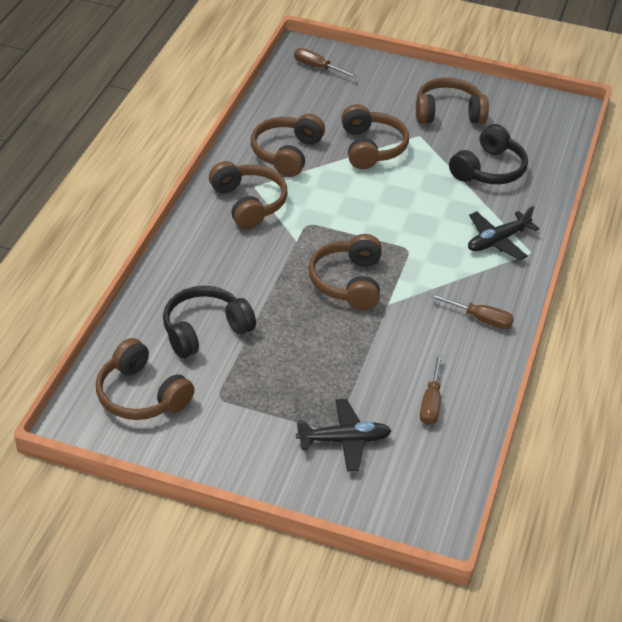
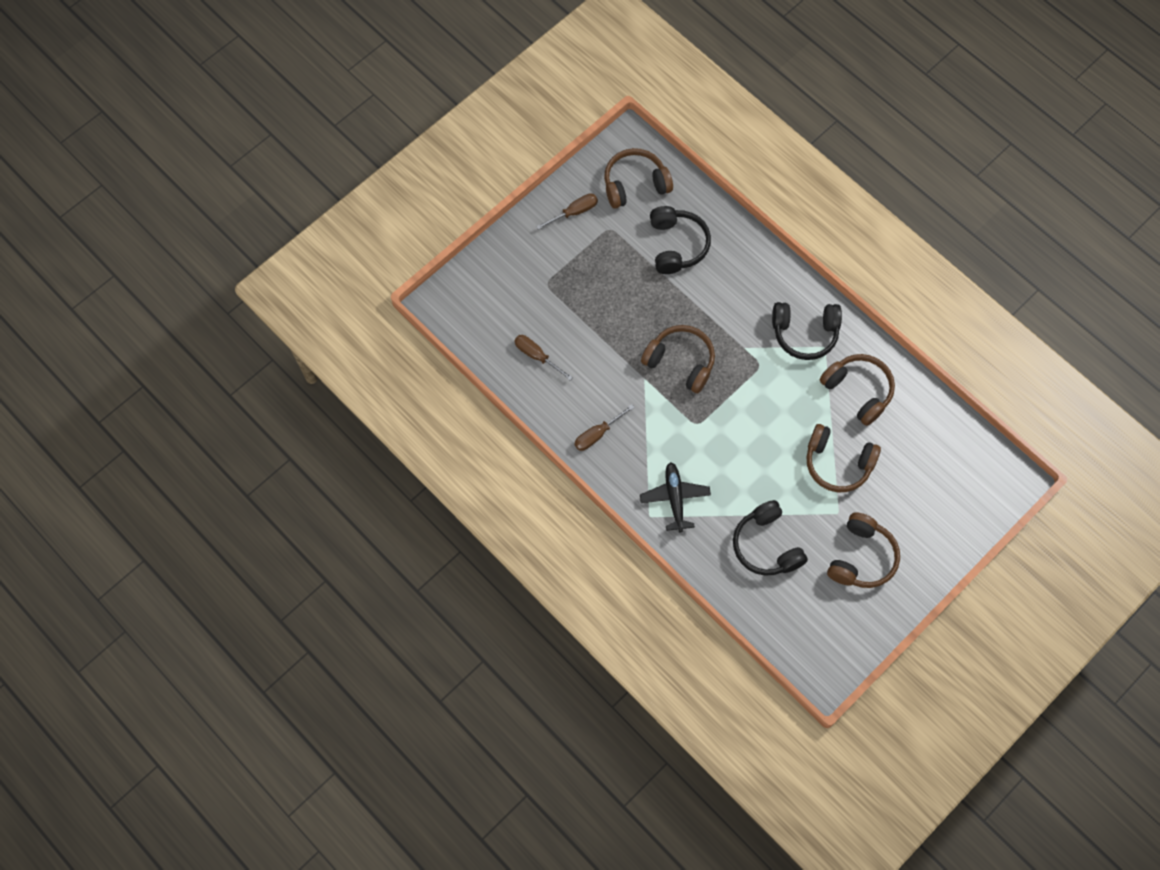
camera: 120 degrees right, 25 degrees up
(248, 203) = (805, 333): brown headphones -> black headphones
(317, 67) = (978, 477): brown screwdriver -> brown screwdriver (574, 212)
(344, 440) = (533, 286): black plane -> none

